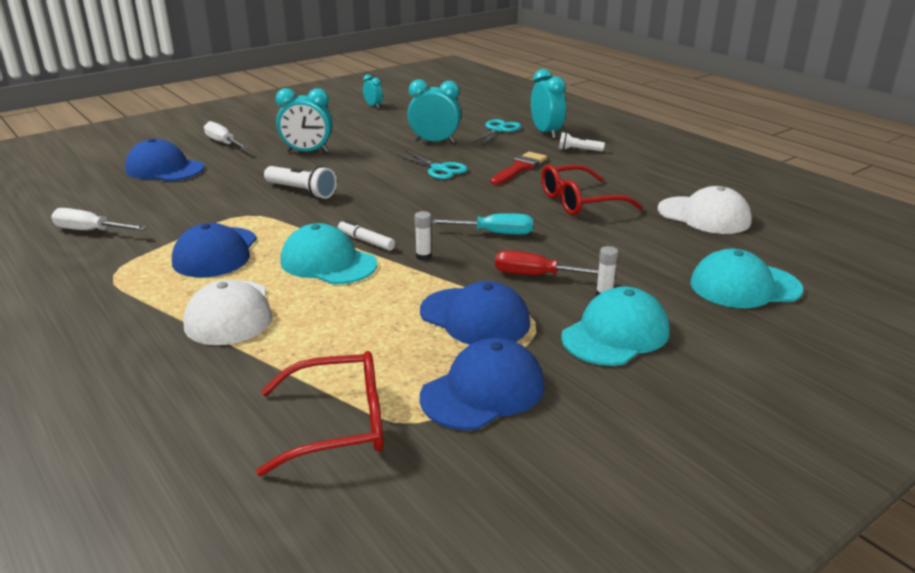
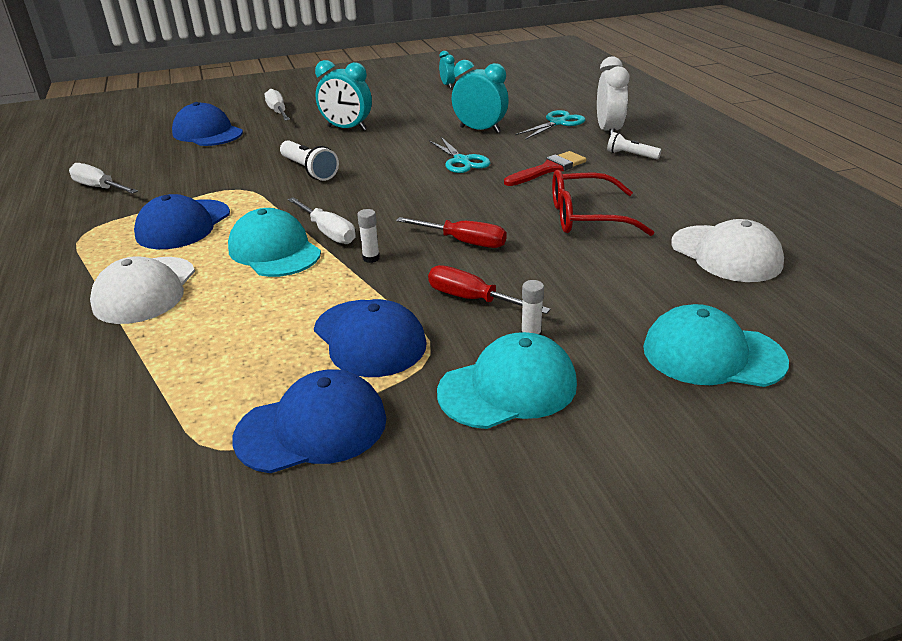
camera: 20 degrees right, 5 degrees up
(338, 424) = (145, 434): red glasses -> none
(366, 241) = (328, 232): white marker -> white screwdriver
(494, 233) = (464, 242): turquoise screwdriver -> red screwdriver
(546, 133) = (608, 131): turquoise clock -> white clock

